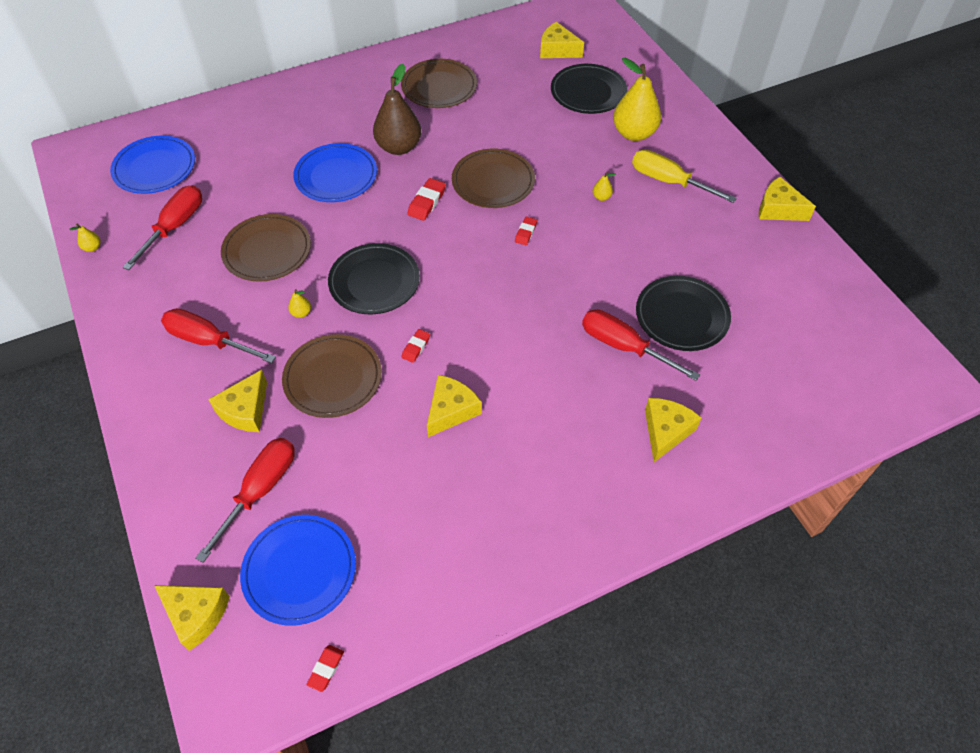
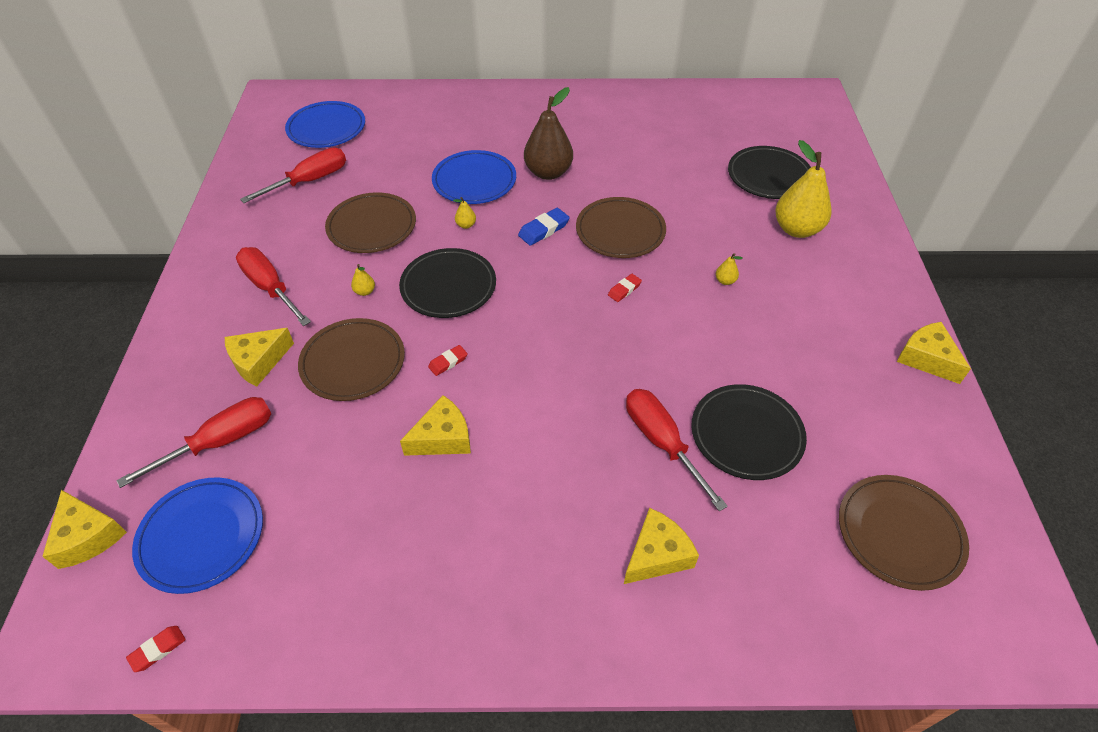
camera: 25 degrees right, 5 degrees down
(92, 248) = (234, 177): yellow pear -> yellow pear (466, 225)
(426, 202) = (543, 230): red eraser -> blue eraser
(439, 87) = (619, 131): brown plate -> brown plate (899, 533)
(557, 50) = (759, 128): yellow cheese -> none
(669, 181) = (810, 289): yellow screwdriver -> none

